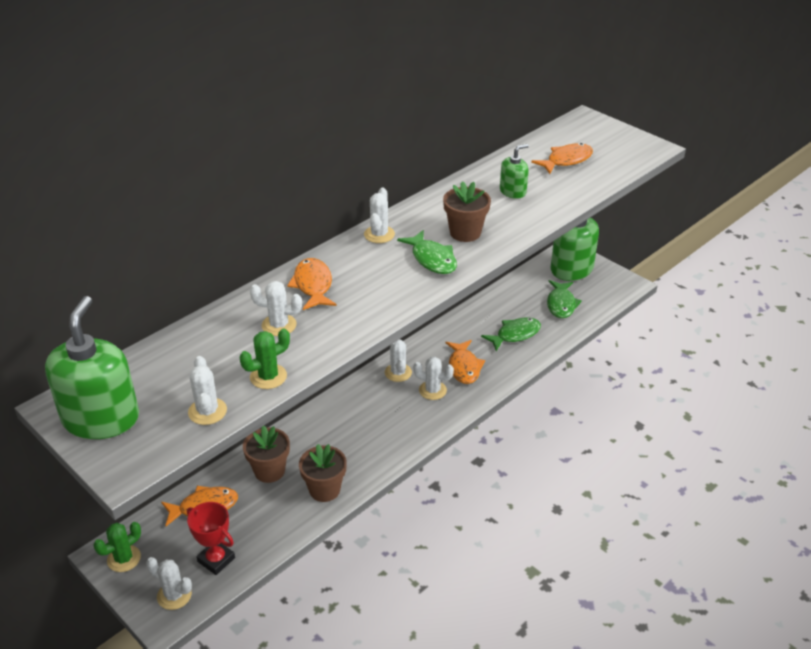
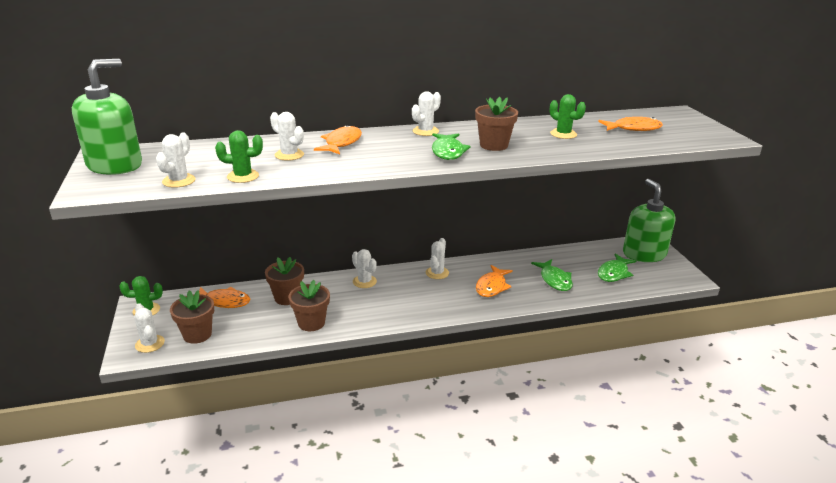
camera: 30 degrees right, 10 degrees down
(216, 560) = (197, 334): red trophy -> brown flower pot
(432, 390) = (452, 292): white cactus -> white cactus (364, 281)
(513, 191) = (563, 134): green soap dispenser -> green cactus
(515, 334) = (554, 280): green fish -> green fish turned 75 degrees clockwise

